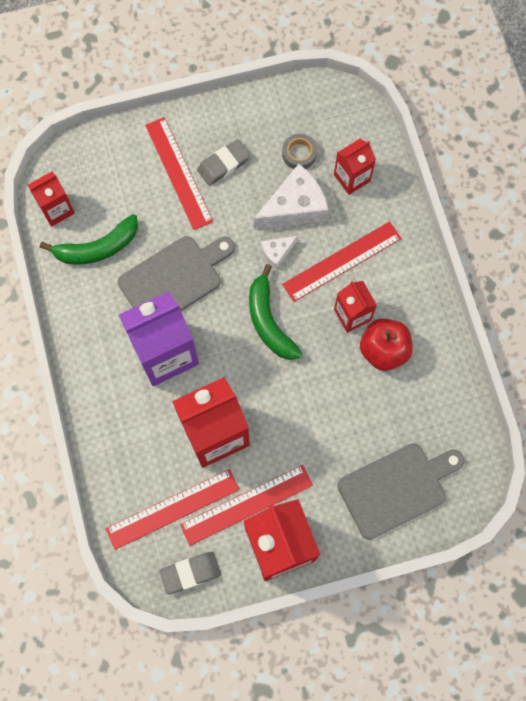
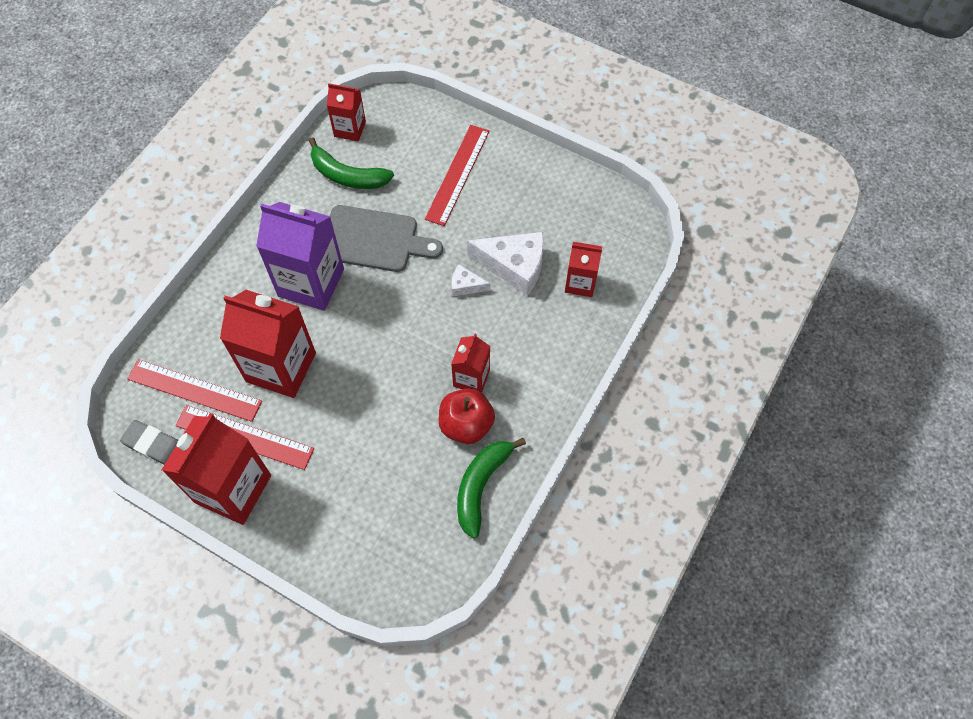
camera: 45 degrees right, 10 degrees down
(223, 164) = (495, 195): grey eraser -> none
(269, 321) = (406, 327): green banana -> green banana (481, 486)
(299, 154) = (559, 233): grey tape -> none
(342, 261) = (506, 333): red ruler -> none
(397, 488) = (361, 534): grey cutting board -> none

